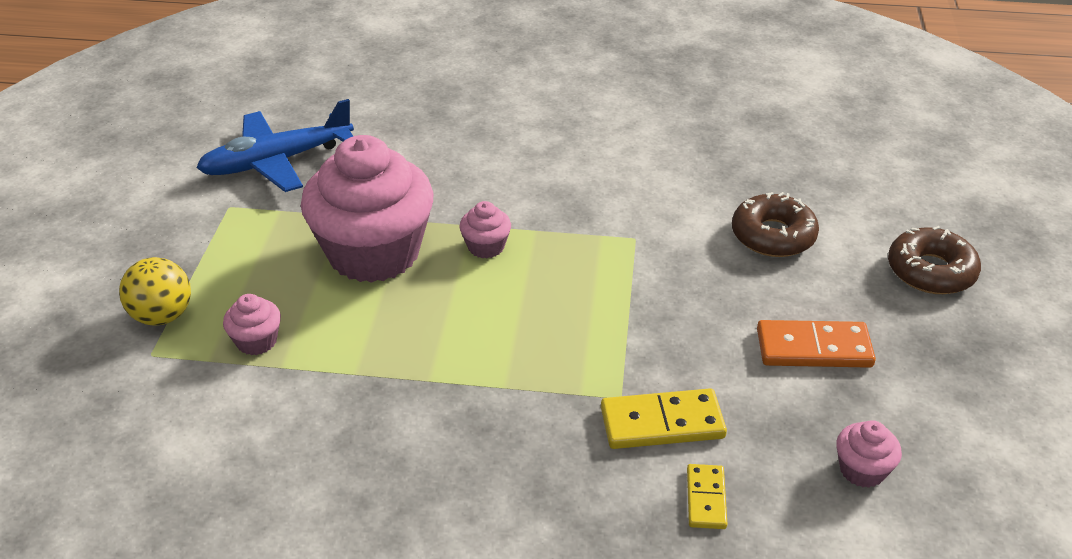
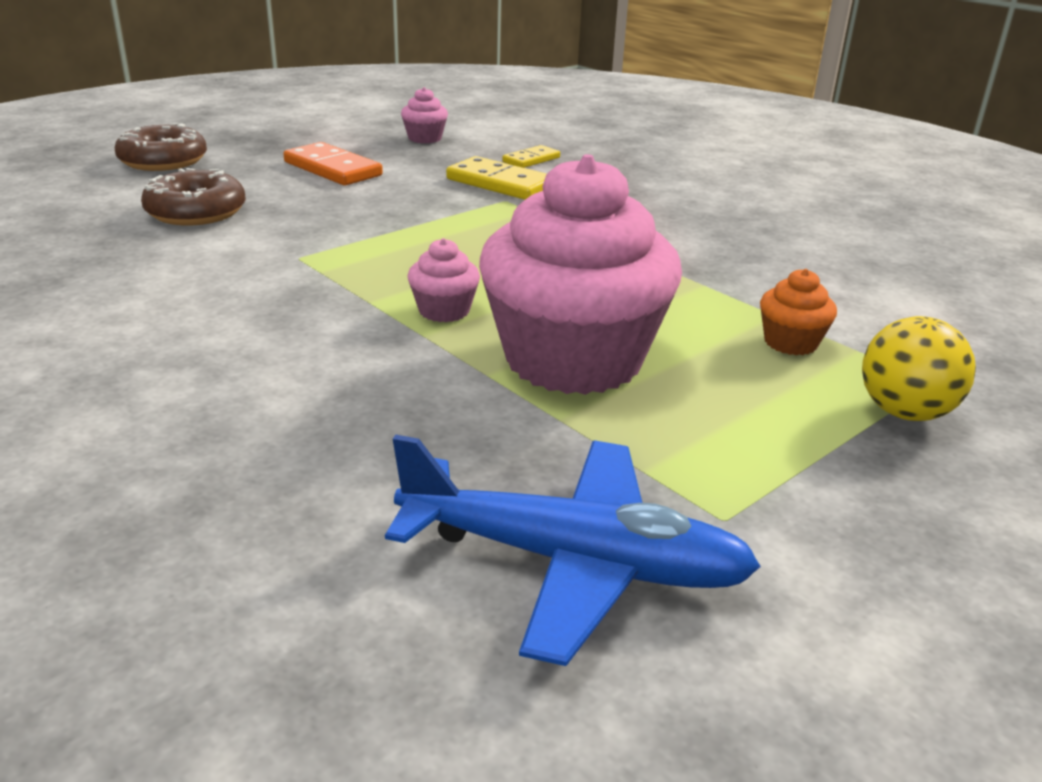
camera: 140 degrees left, 10 degrees down
(256, 341) = (790, 342): pink cupcake -> orange cupcake

